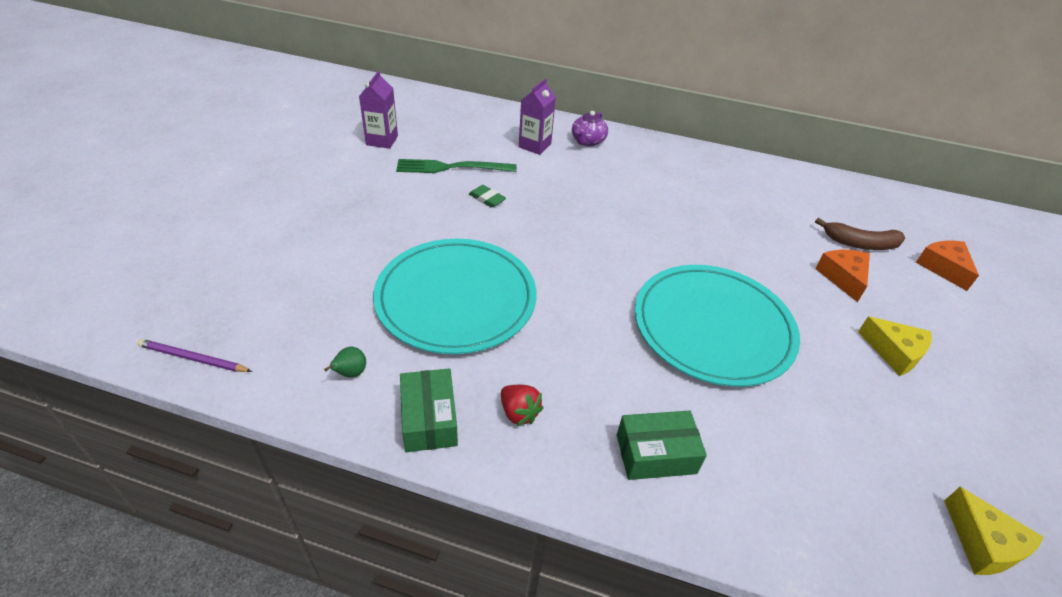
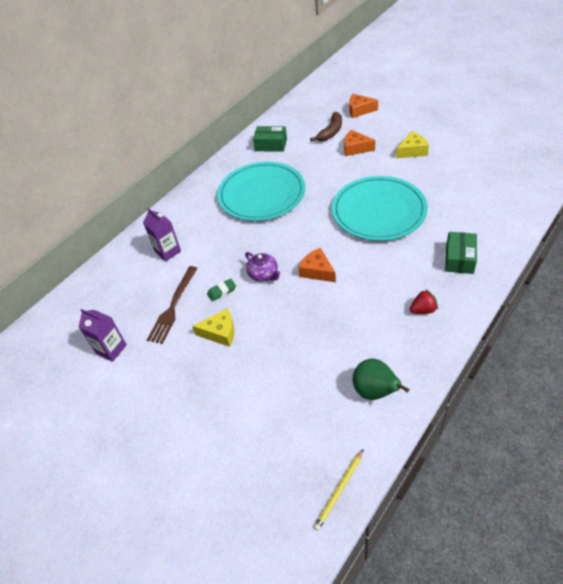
camera: 60 degrees left, 5 degrees up
(193, 358) = (339, 490): purple pencil -> yellow pencil
(350, 373) = (375, 391): green pear -> green pear, size x1.97
(429, 419) = (420, 353): green box -> green box (271, 145)
(451, 167) = (173, 307): green fork -> brown fork
(456, 298) = (322, 325): turquoise plate -> turquoise plate (261, 194)
(554, 277) = (317, 271): none -> orange cheese
(587, 141) = (177, 221): purple teapot -> purple teapot (264, 274)
(983, 543) = (519, 168): yellow cheese -> yellow cheese (220, 332)

